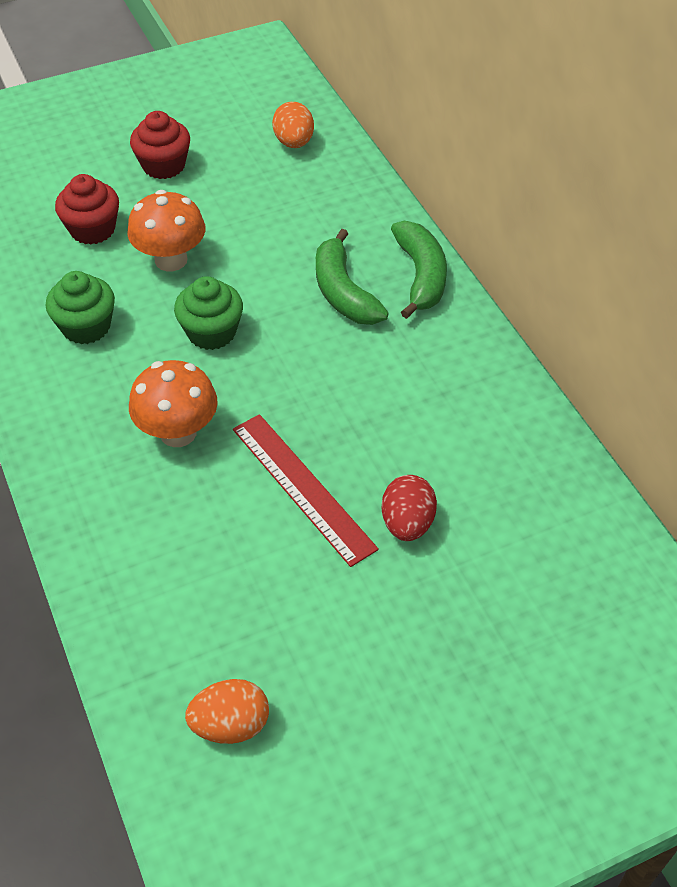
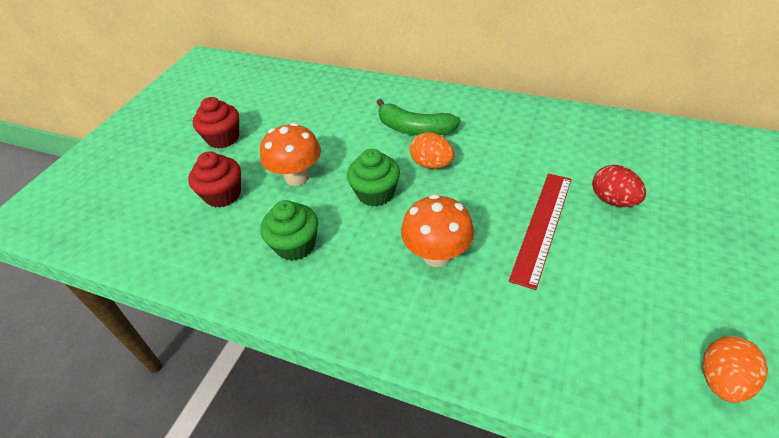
camera: 40 degrees left, 5 degrees down
(294, 143) = (285, 86): orange egg -> orange egg (431, 164)
(302, 487) = (542, 226): red ruler -> red ruler turned 75 degrees counterclockwise
(421, 276) = (438, 99): green banana -> none

